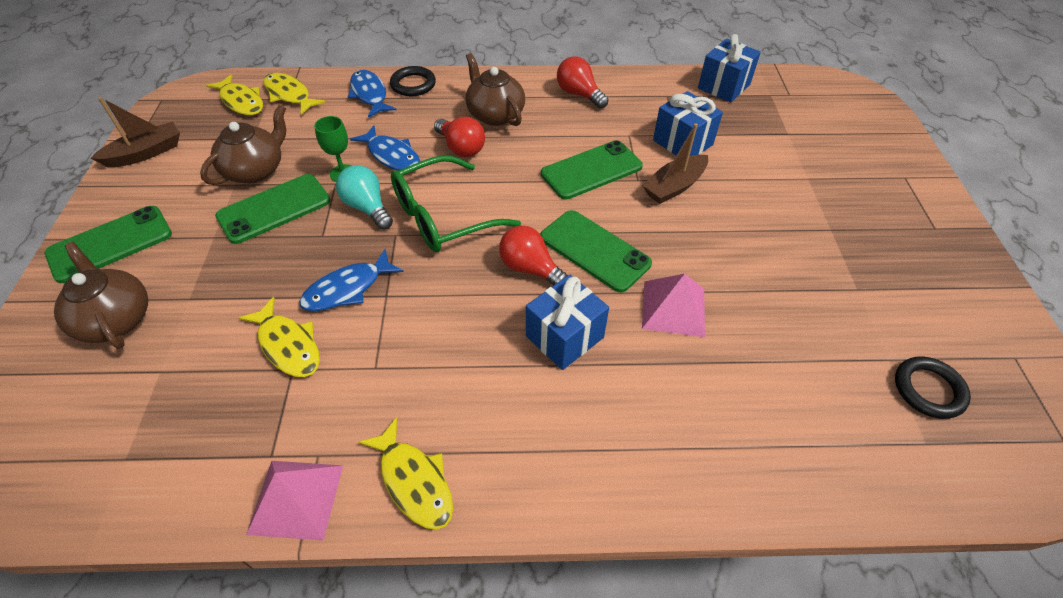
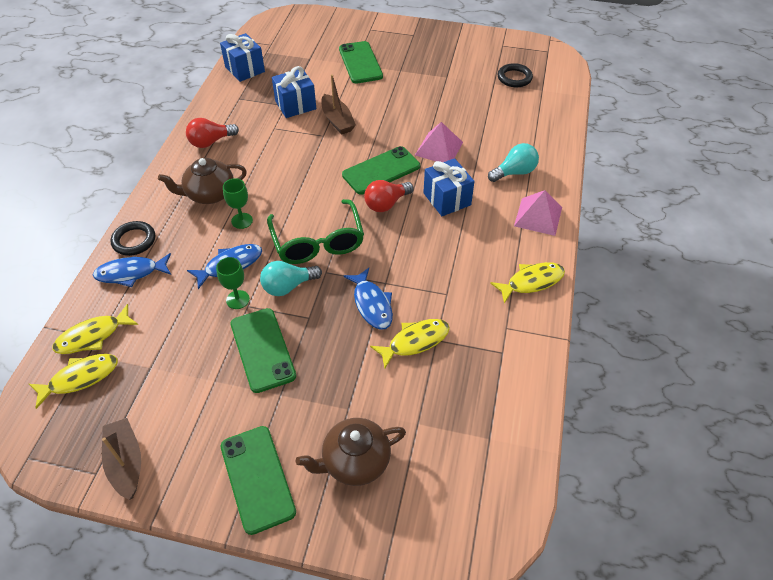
camera: 75 degrees left, 0 degrees up
(255, 170) = (202, 364): brown teapot -> none
(296, 498) = (534, 339): pink pyramid -> pink pyramid (538, 216)
(461, 148) = (242, 221): red light bulb -> green goblet
(591, 170) = (303, 155): green phone -> green phone (360, 63)
(664, 423) = (514, 172): none -> turquoise light bulb

